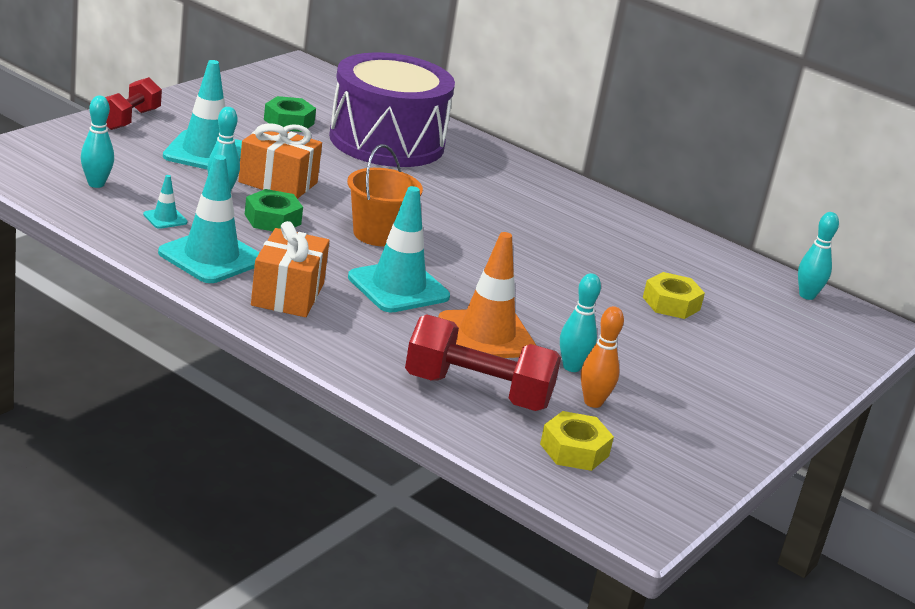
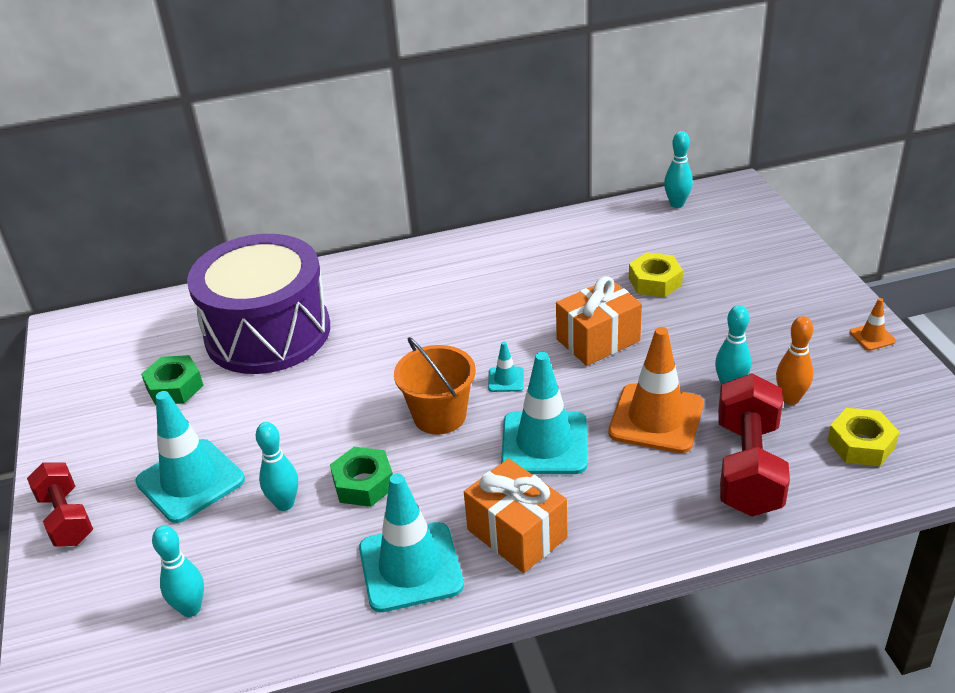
camera: 45 degrees left, 10 degrees up
(165, 218) = (307, 575): turquoise traffic cone -> turquoise traffic cone (506, 380)
(278, 182) = (292, 448): orange gift -> orange gift (598, 340)
(477, 392) = (748, 467): red dumbbell -> red dumbbell turned 45 degrees counterclockwise
(741, 439) = (872, 337): none -> orange traffic cone

